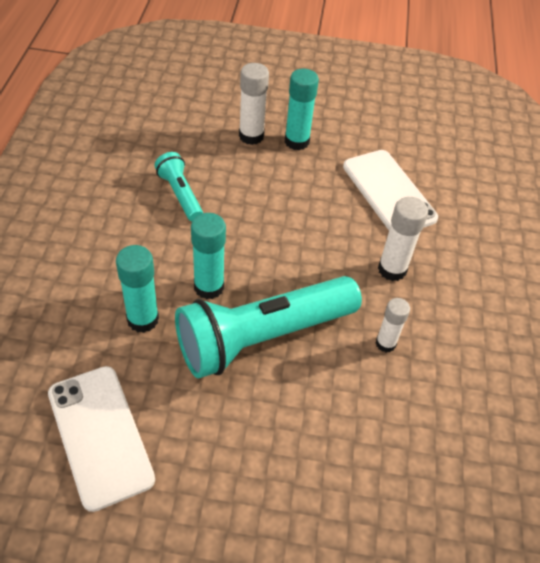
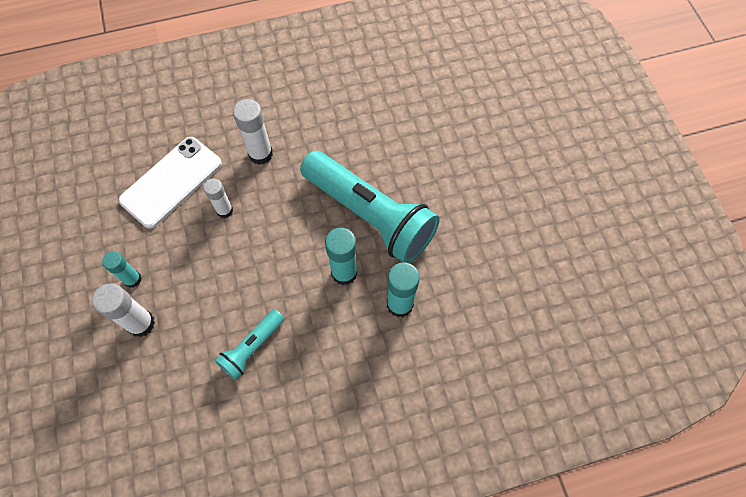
camera: 110 degrees left, 15 degrees up
(100, 435) = (503, 280): white phone -> none
(296, 141) = (132, 279): turquoise glue stick -> turquoise glue stick, size x0.66
(385, 343) = (333, 138): white glue stick -> white glue stick (224, 210)

